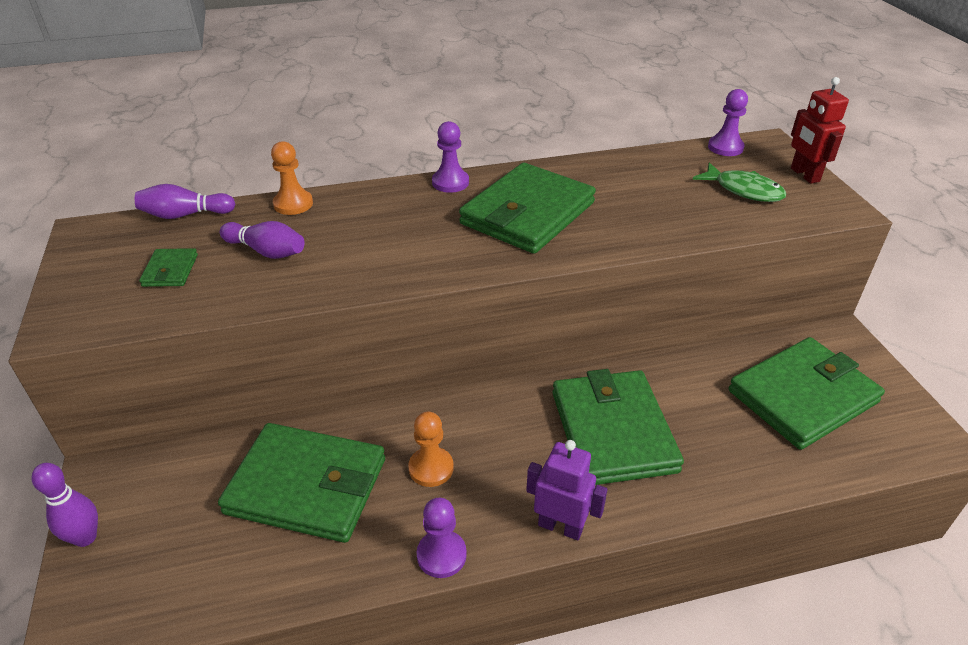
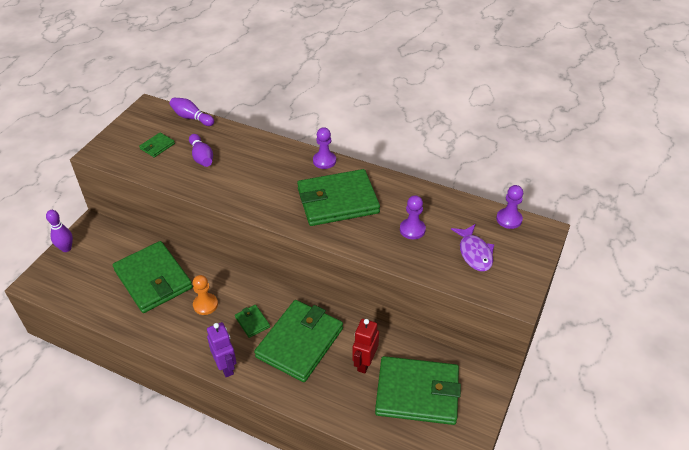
camera: 40 degrees right, 5 degrees up
(293, 204) = (240, 135): orange pawn -> none
(441, 555) = (170, 343): purple pawn -> purple pawn (412, 230)
(523, 447) = (252, 322): none -> green wallet
(743, 190) = (474, 253): green fish -> purple fish
(804, 175) = (529, 264): red robot -> red robot (364, 363)

